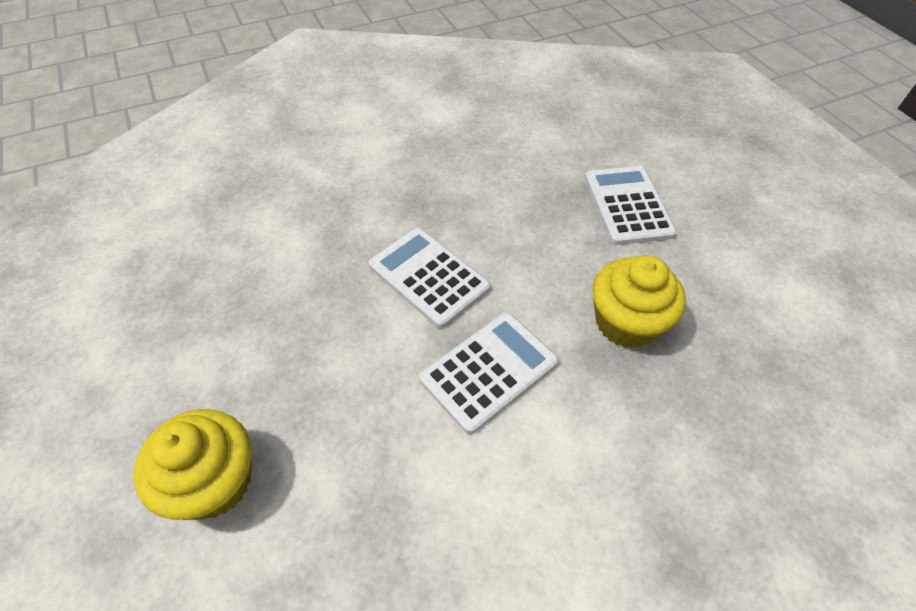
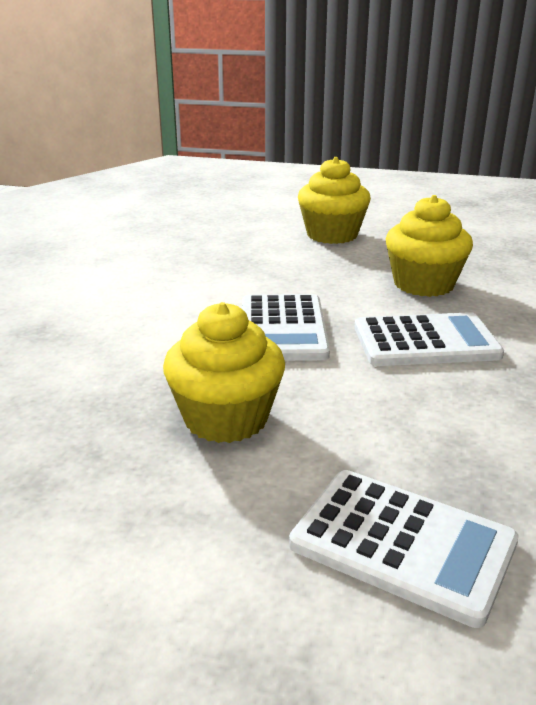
camera: 130 degrees right, 25 degrees down
(316, 325) = (423, 284): none -> yellow cupcake

